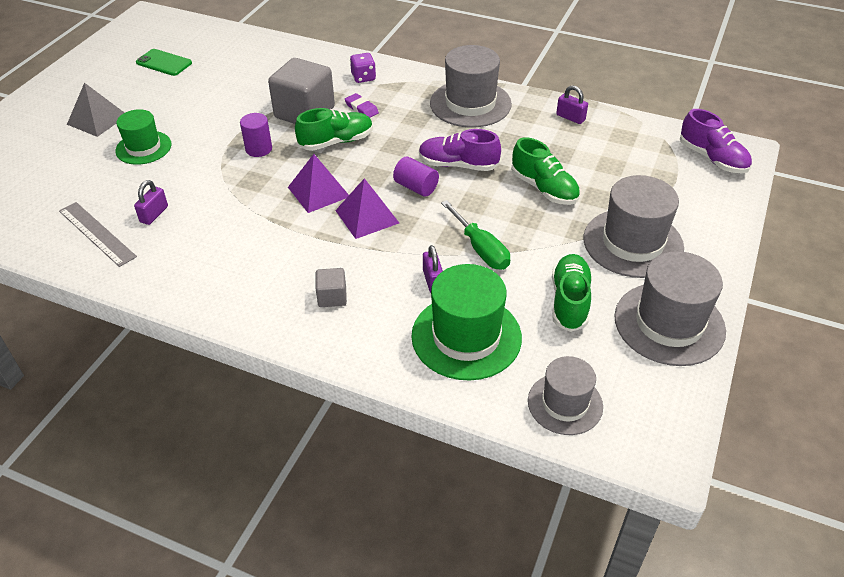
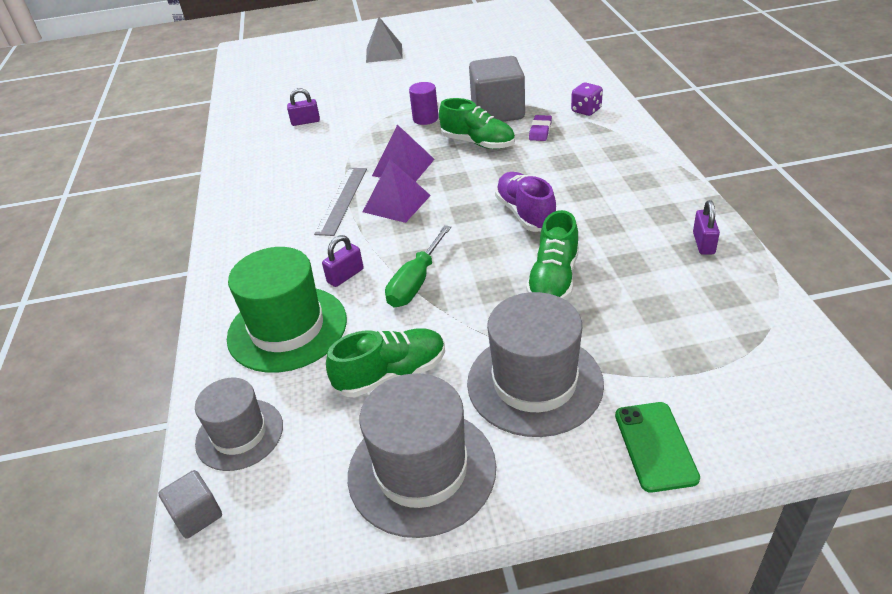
camera: 60 degrees right, 5 degrees down
(97, 233) = (266, 114): grey ruler -> grey ruler (342, 200)
(143, 148) = (373, 81): green hat -> none
(164, 63) = (479, 37): green phone -> green phone (655, 446)
(332, 297) = (281, 235): grey cube -> grey cube (197, 515)
(416, 187) = (464, 207): purple cylinder -> none
(470, 104) = (631, 176): grey hat -> none
(712, 158) = (790, 388): purple shoe -> none

